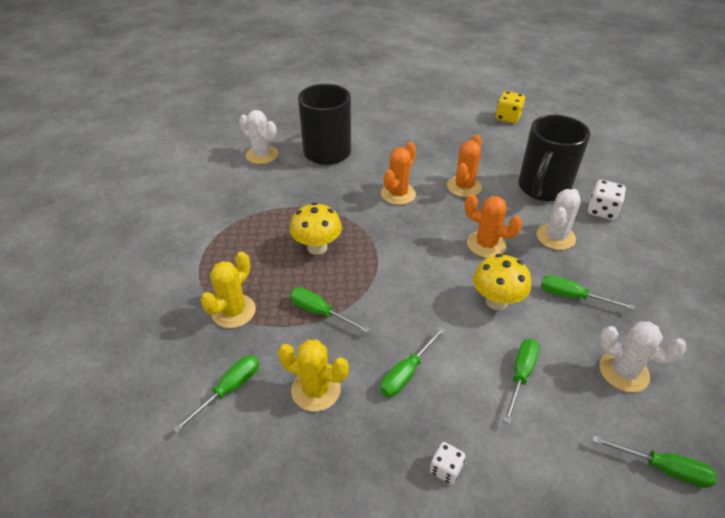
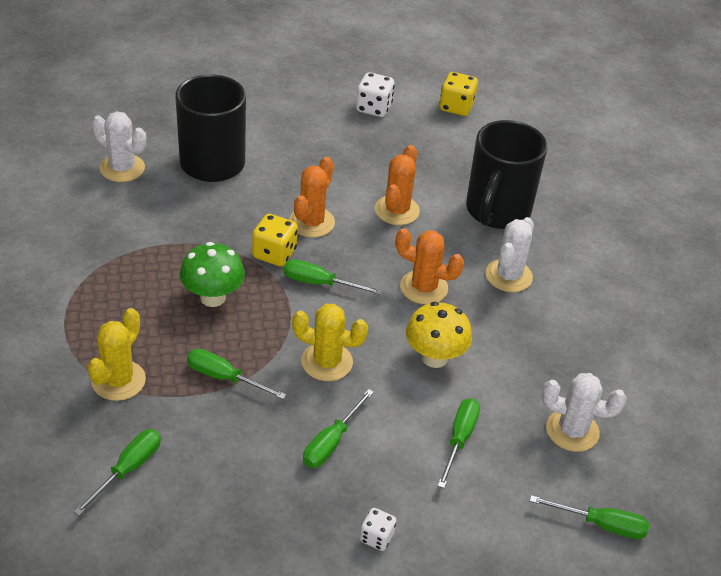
camera: 10 degrees left, 0 degrees up
(316, 390) = (229, 465): yellow cactus -> yellow cactus (327, 362)
(317, 247) = (213, 297): yellow mushroom -> green mushroom
(368, 216) = (274, 253): none -> yellow dice
(572, 296) = (523, 349): green screwdriver -> green screwdriver (319, 283)
(602, 211) = (567, 240): white dice -> white dice (374, 108)

